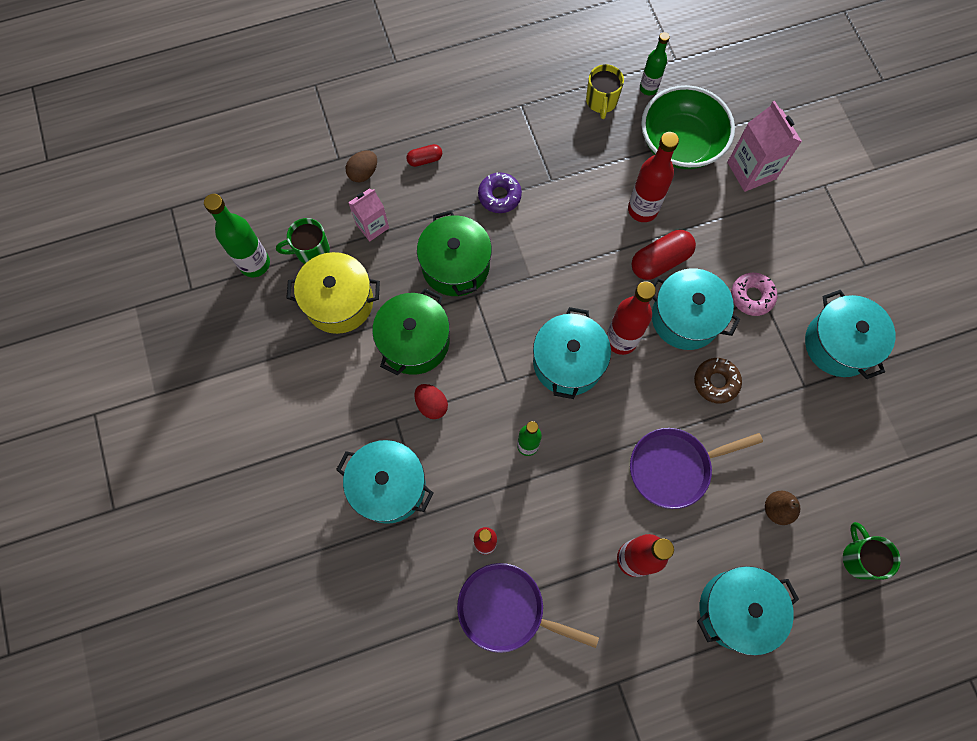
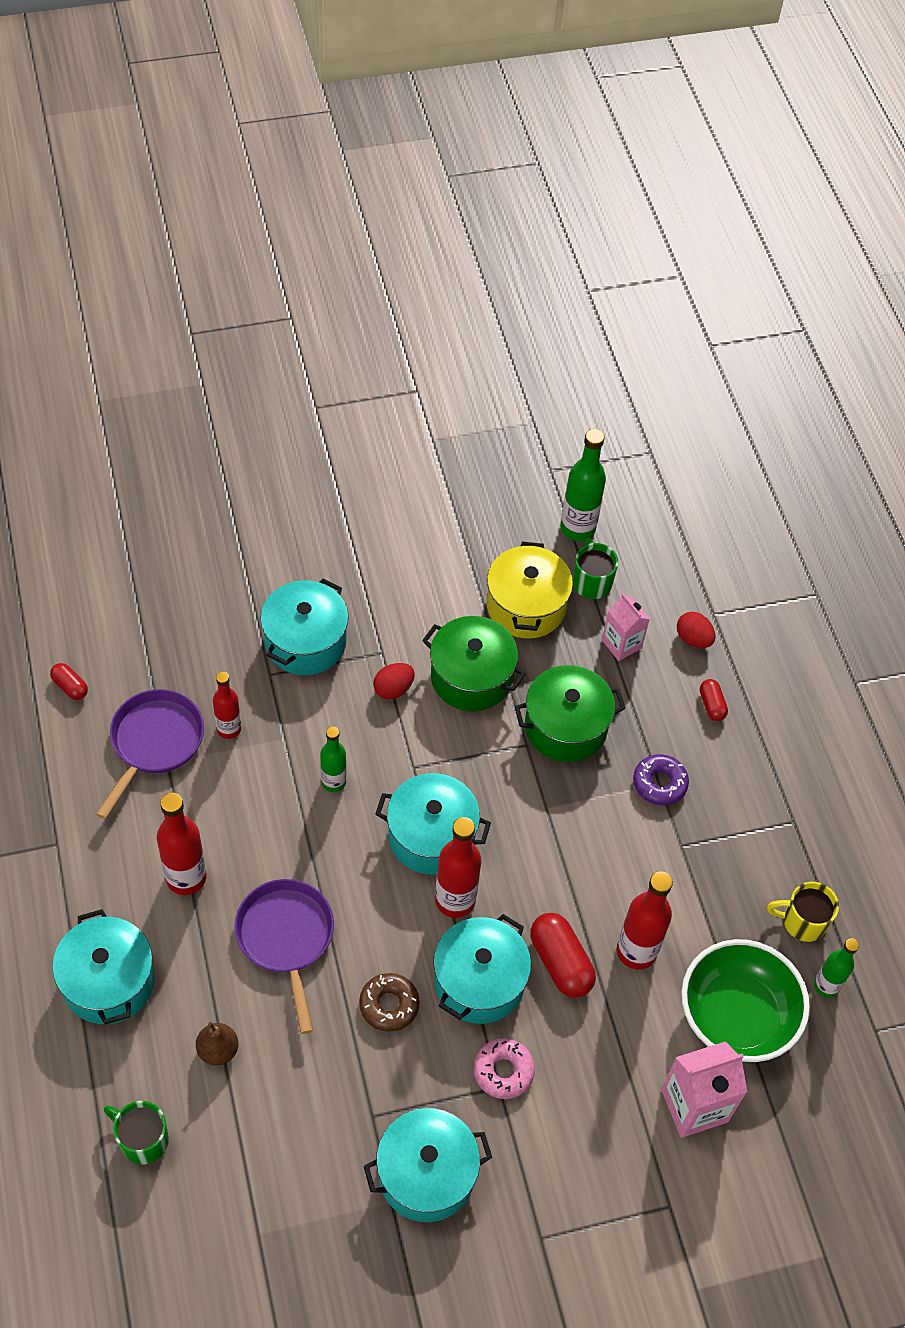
camera: 90 degrees right, 15 degrees down
(363, 173) = (693, 639): brown egg -> red egg
(455, 702) = (70, 687): none -> red capsule
(859, 558) = (142, 1140): green mug -> green mug turned 135 degrees counterclockwise

